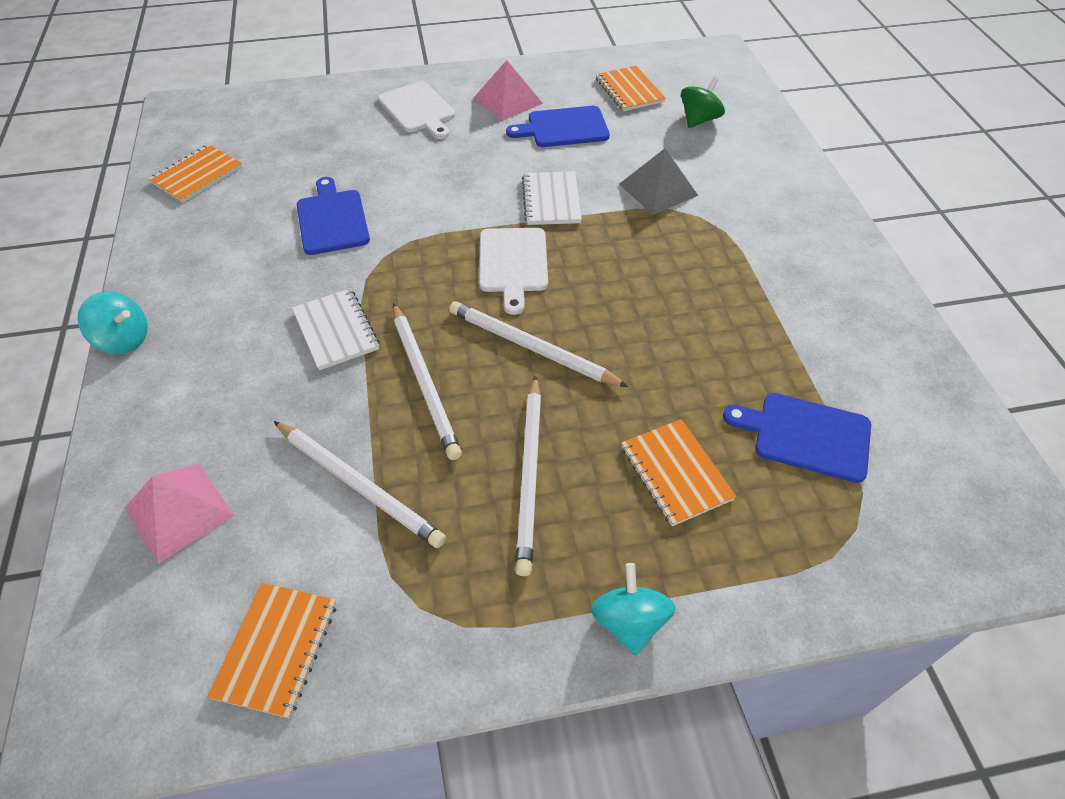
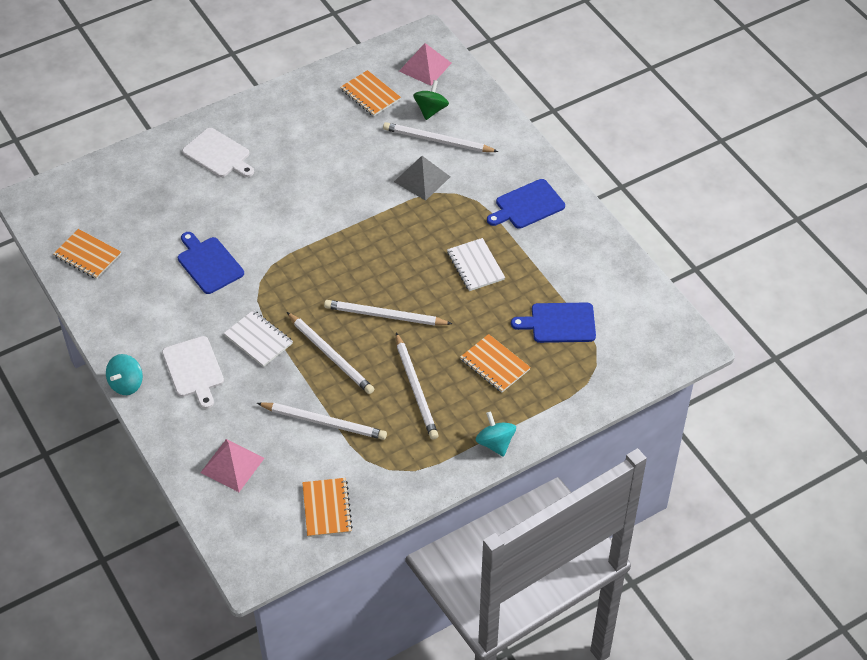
camera: 20 degrees left, 0 degrees up
(124, 339) = (126, 384): turquoise spinning top -> turquoise spinning top turned 120 degrees clockwise
(197, 175) = (87, 255): orange notebook -> orange notebook turned 75 degrees counterclockwise
(508, 100) = (282, 128): pink pyramid -> pink pyramid (425, 67)
(513, 264) = (348, 262): white cutting board -> white cutting board (194, 369)
(551, 200) = (352, 207): white notebook -> white notebook (475, 266)
(564, 128) = (335, 143): blue cutting board -> blue cutting board (527, 205)
(695, 153) = (437, 141): none -> white pencil

